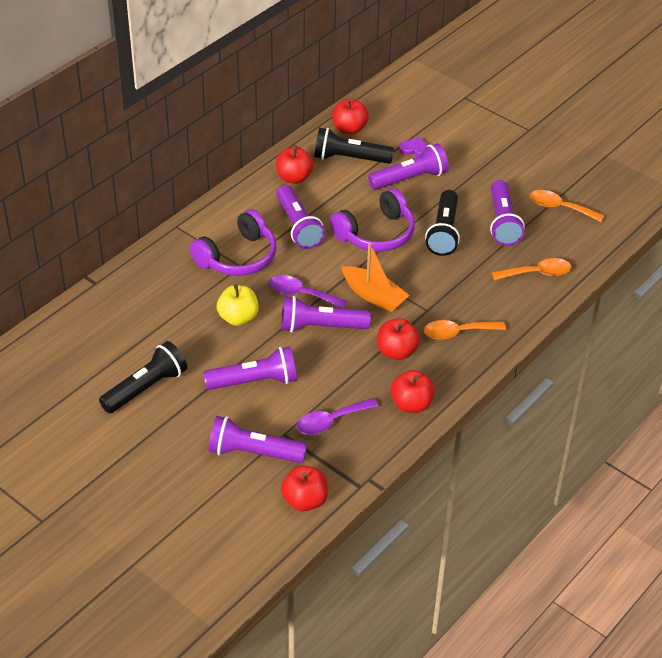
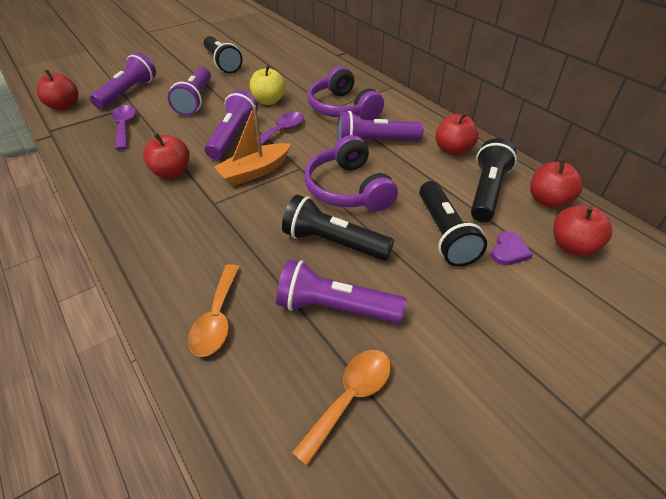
camera: 105 degrees right, 0 degrees up
(410, 179) = (444, 234): purple flashlight -> black flashlight
(411, 404) = (102, 169): red apple -> red apple (572, 246)
(457, 333) = (166, 218): orange spoon -> none

